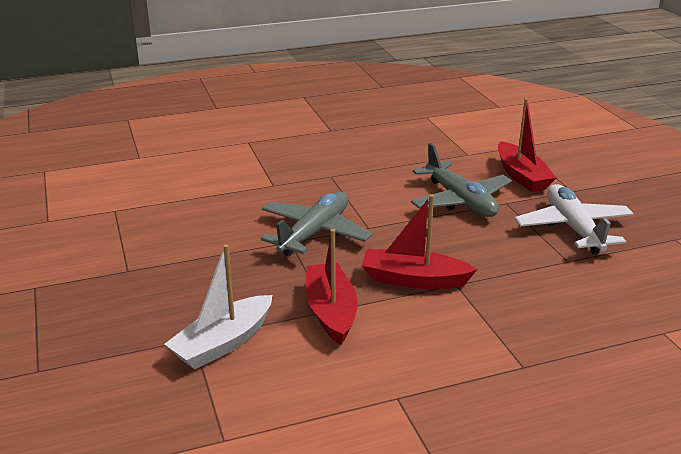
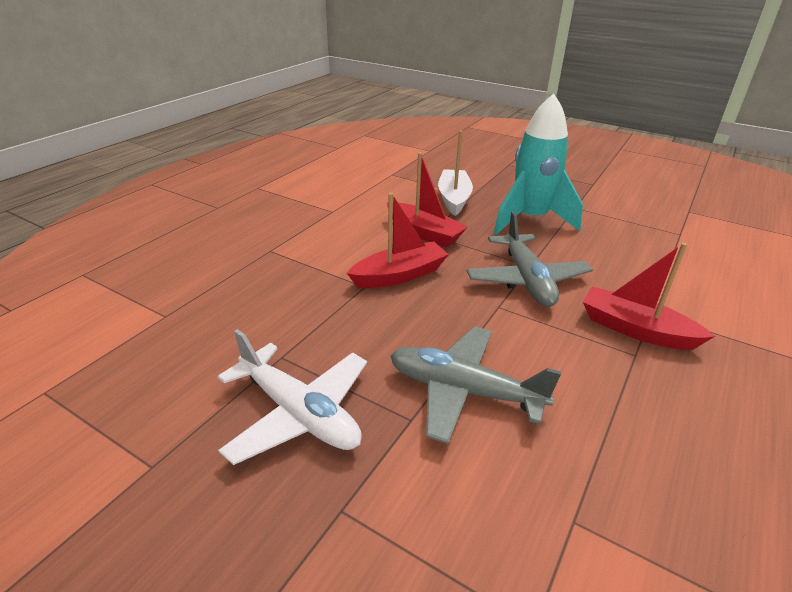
camera: 140 degrees right, 5 degrees up
(201, 277) = (530, 220): none -> turquoise rocket
(521, 176) = (440, 503): red boat -> red boat (635, 329)

